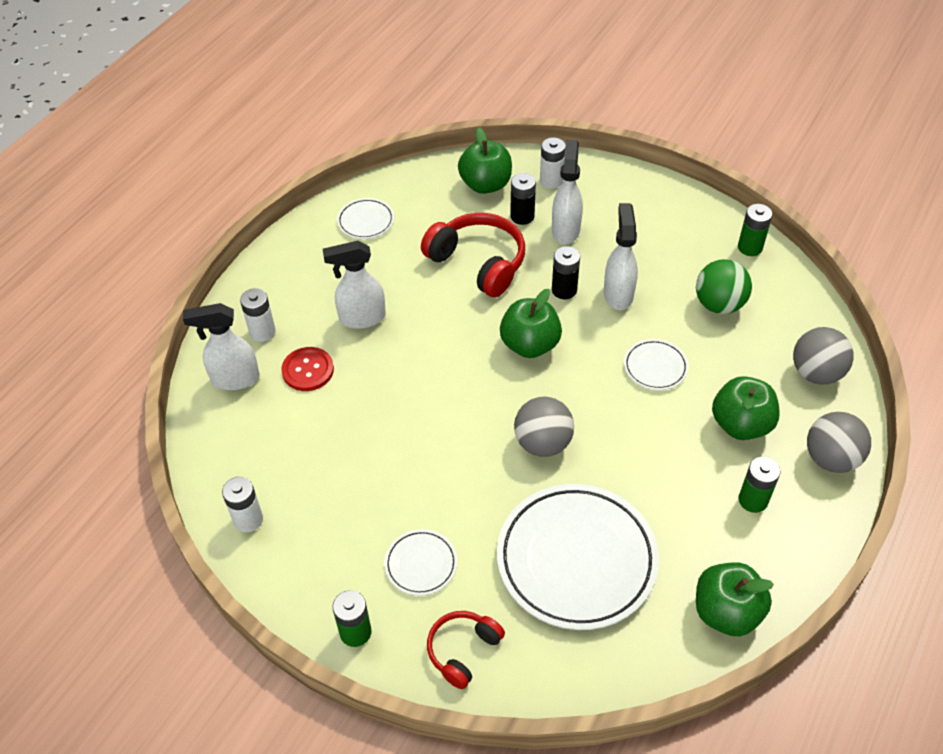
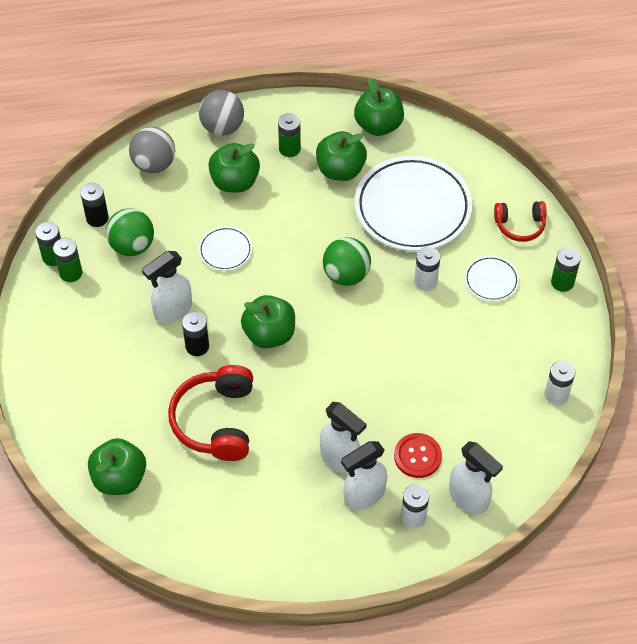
camera: 130 degrees left, 5 degrees up
(366, 221) = (238, 537): white plate -> none
(522, 216) = (138, 425): black battery -> black battery (97, 218)
(543, 443) = (346, 275): grey ball -> green ball
(551, 180) = (76, 432): white battery -> white battery (425, 282)
(565, 230) = (129, 385): white spray bottle -> white spray bottle (363, 495)
(685, 528) = (340, 170): none -> green apple
(721, 250) = (71, 273): none -> green battery

